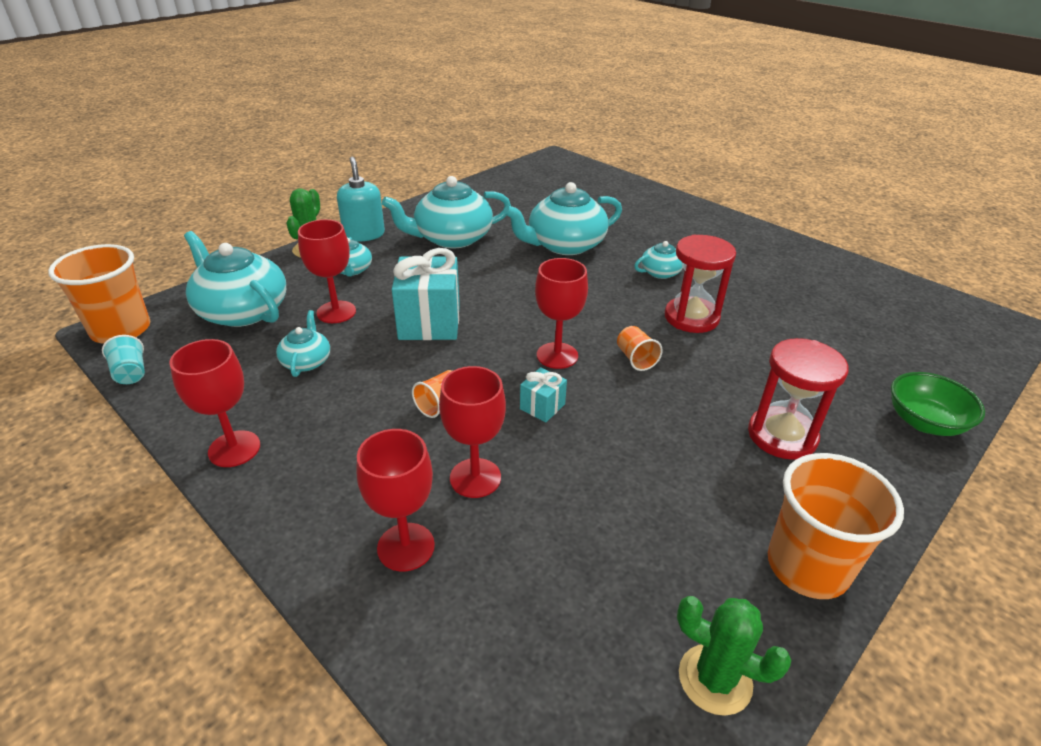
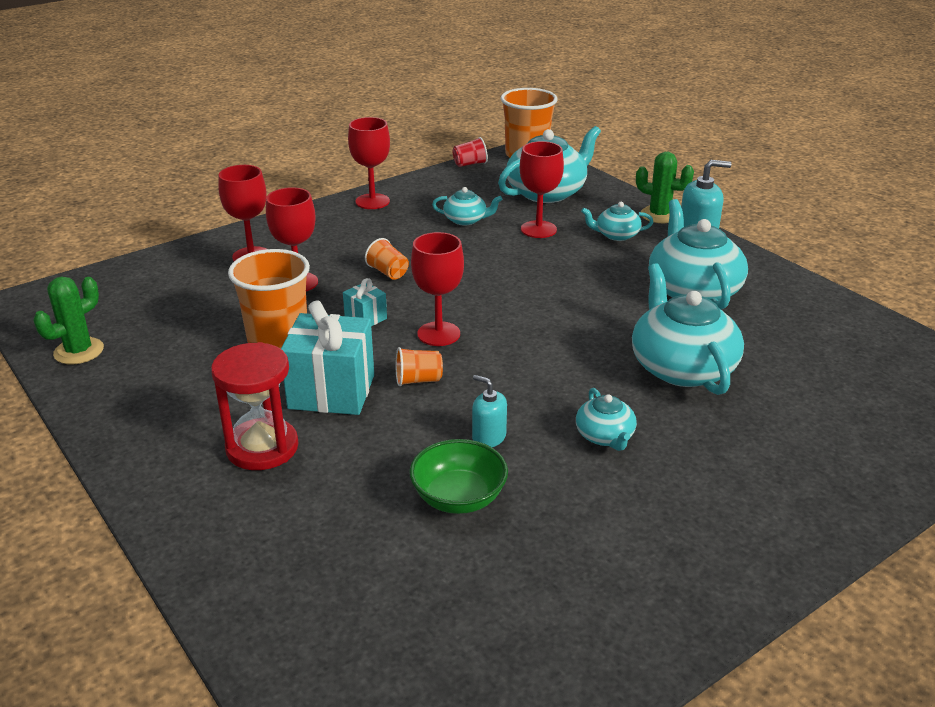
camera: 100 degrees right, 5 degrees down
(131, 373) = (470, 164): turquoise cup -> red cup
(429, 322) = (513, 271): turquoise gift -> turquoise gift (331, 392)
(691, 317) = (489, 437): red hourglass -> turquoise soap dispenser
(807, 566) = (121, 415): orange cup -> orange cup (278, 341)
(924, 422) = (225, 570): green bowl -> green bowl (458, 498)

